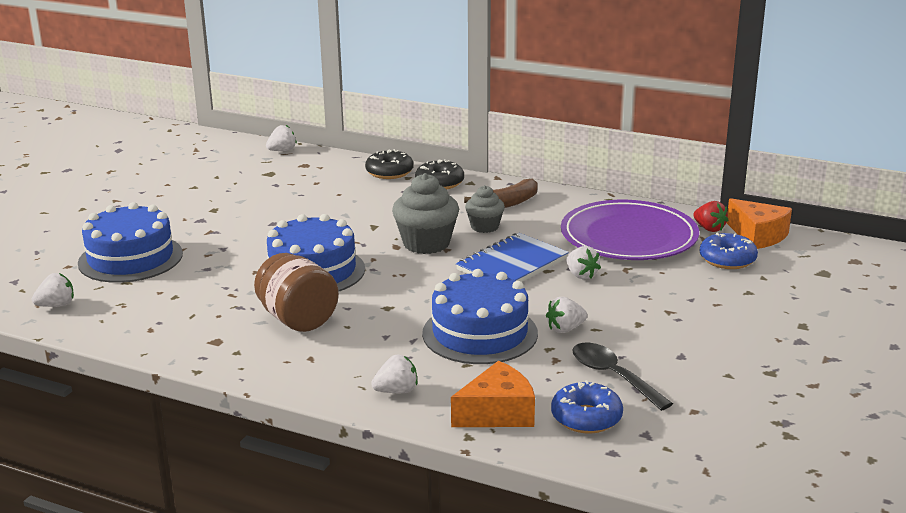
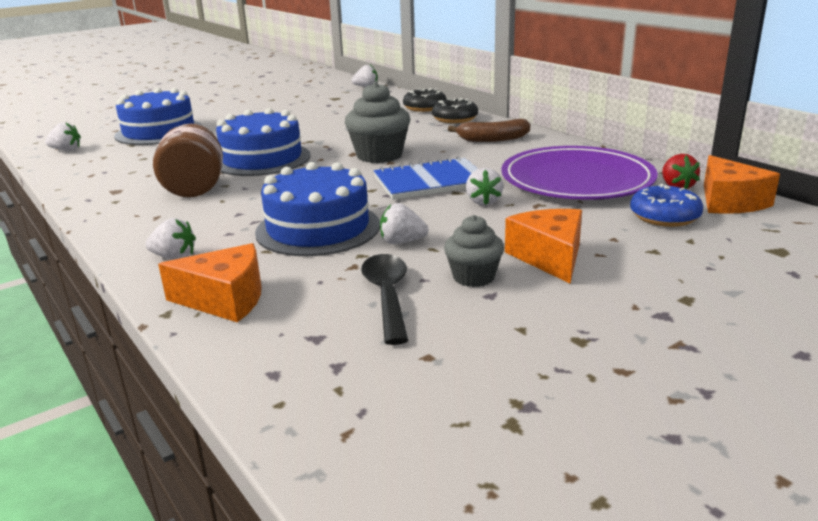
camera: 30 degrees right, 0 degrees up
(484, 227) = (447, 152): grey cupcake -> grey cupcake (473, 277)
(586, 418) = (300, 329): blue donut -> none
(686, 315) = (549, 257): none -> orange cheese

